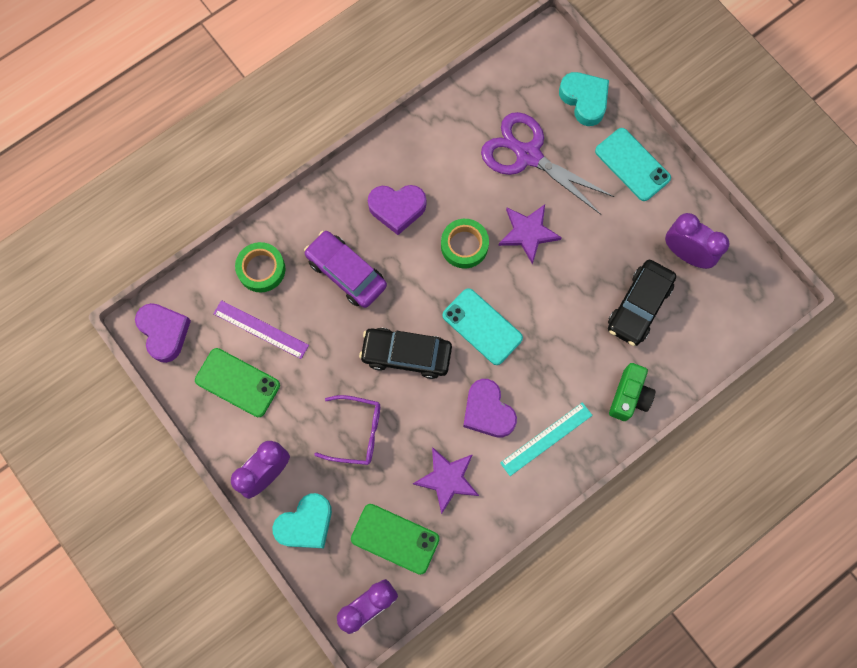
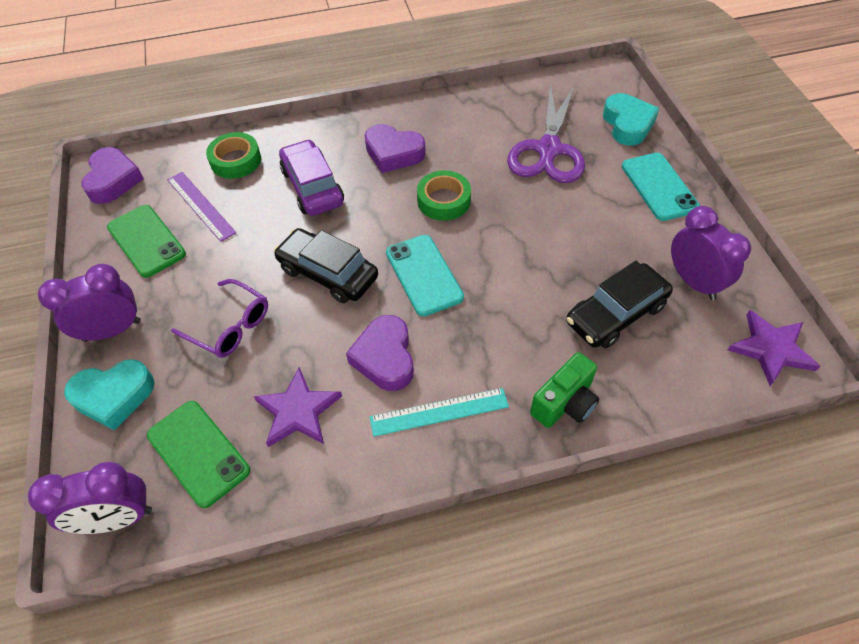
camera: 25 degrees right, 20 degrees down
(528, 155) = (548, 149): purple scissors -> purple scissors turned 135 degrees counterclockwise
(528, 233) = (517, 210): purple star -> purple star (771, 349)

